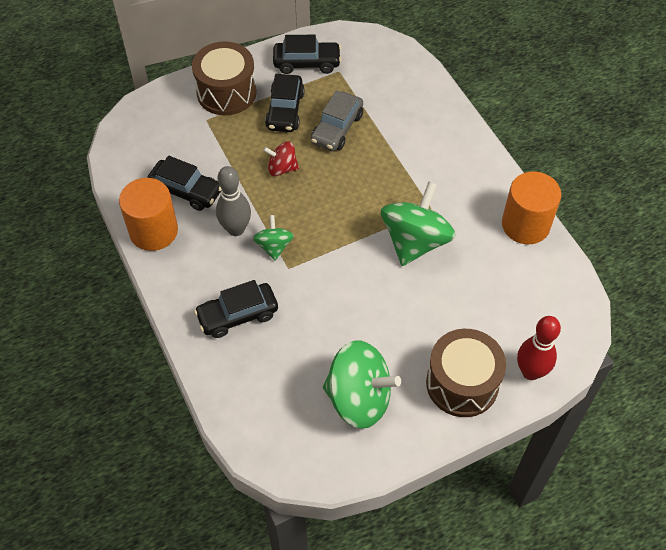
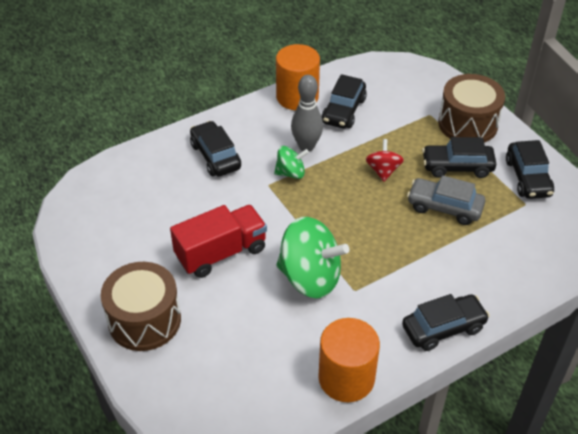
camera: 85 degrees right, 10 degrees down
(359, 398) = (131, 242): green spinning top -> none
(379, 314) = (221, 253): none -> red truck
(474, 151) = (443, 328): none -> black car
(530, 372) = (156, 380): red bowling pin -> none

